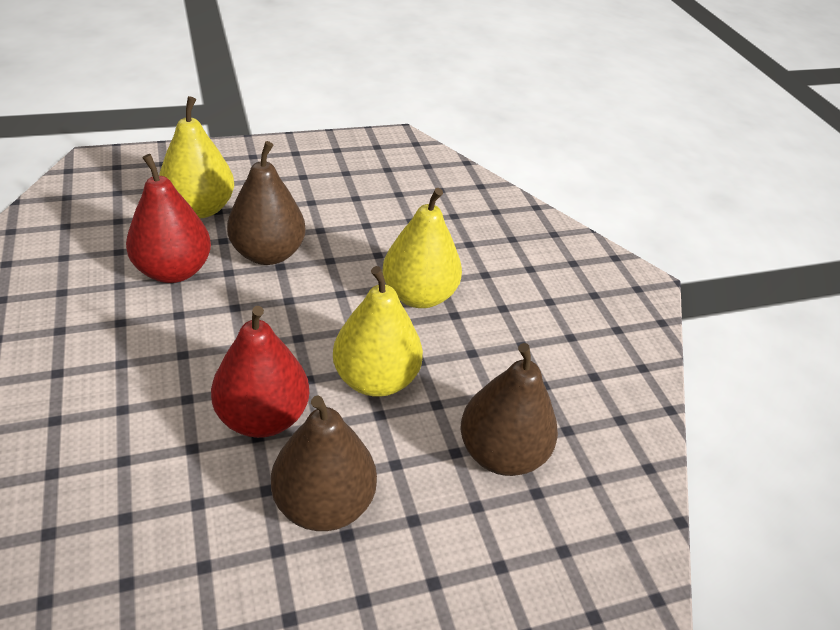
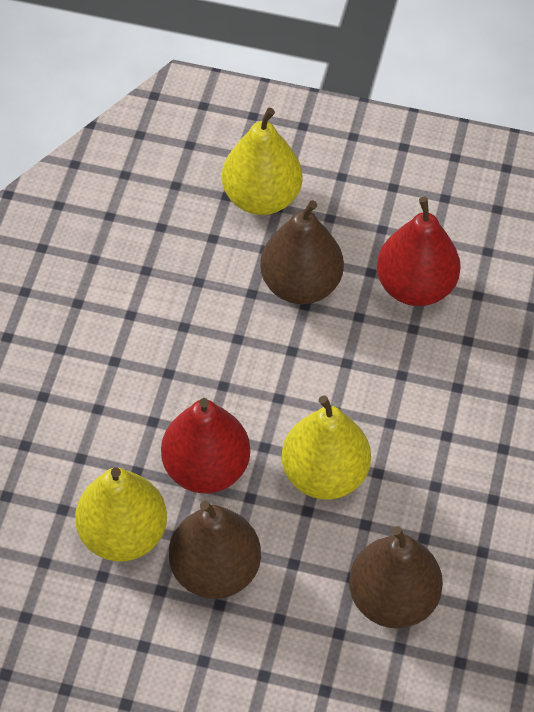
camera: 35 degrees right, 15 degrees up
(173, 270) = (201, 271): red pear -> red pear (415, 286)
(418, 295) = (424, 397): yellow pear -> yellow pear (123, 533)

